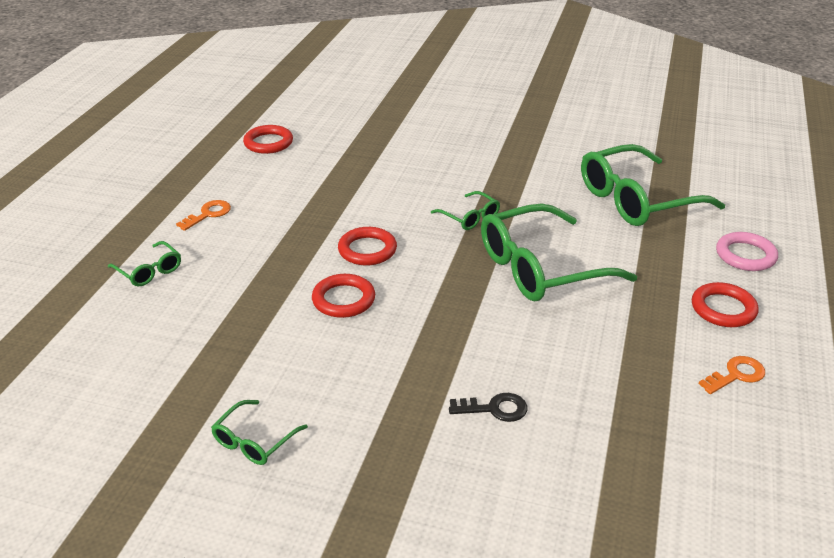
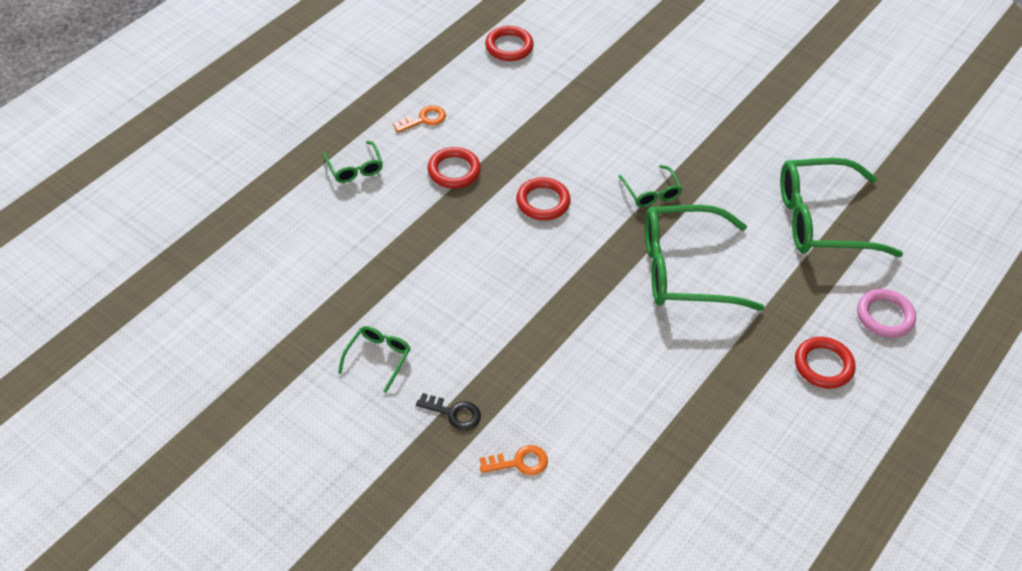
camera: 20 degrees right, 15 degrees up
(254, 441) = (378, 358): green glasses -> green glasses turned 150 degrees clockwise
(343, 299) = (499, 248): red ring -> red ring (454, 171)
(494, 409) = (570, 394): black key -> black key (454, 413)
(736, 375) = (789, 432): orange key -> orange key (519, 462)

